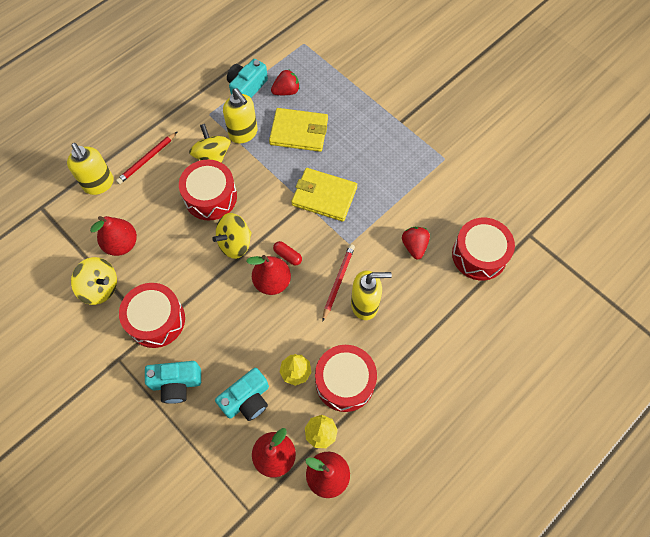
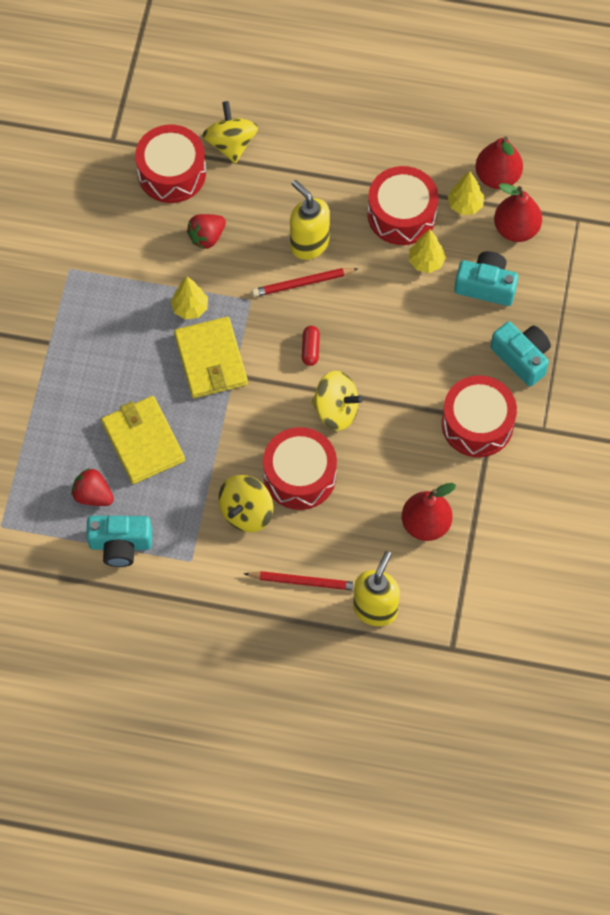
camera: 125 degrees left, 0 degrees up
(100, 287) = (488, 506): yellow spinning top -> yellow spinning top (231, 144)
(243, 133) = (190, 501): yellow soap dispenser -> none
(272, 282) = (351, 344): red pear -> none
(369, 206) = (190, 308): none -> yellow tree

